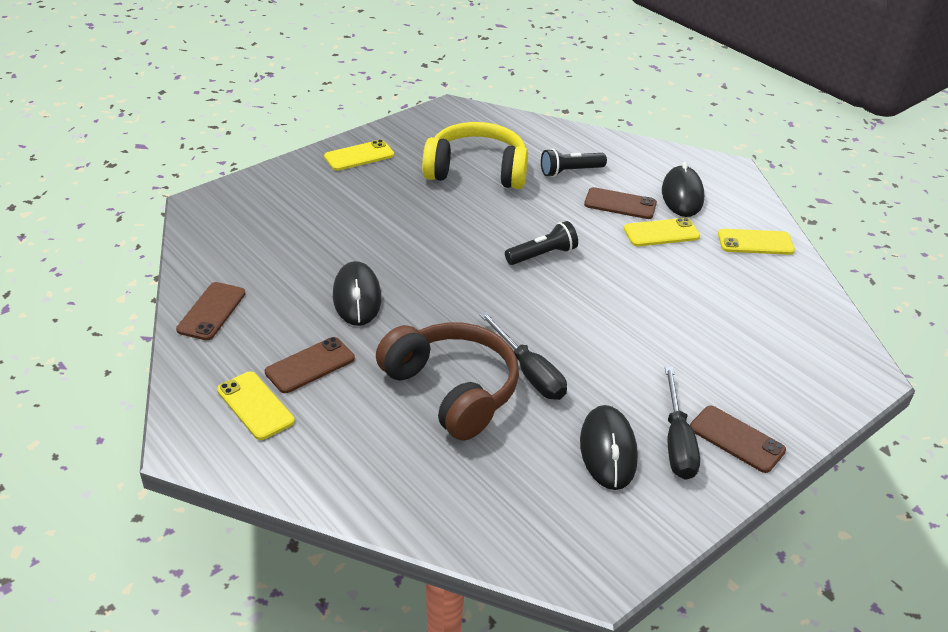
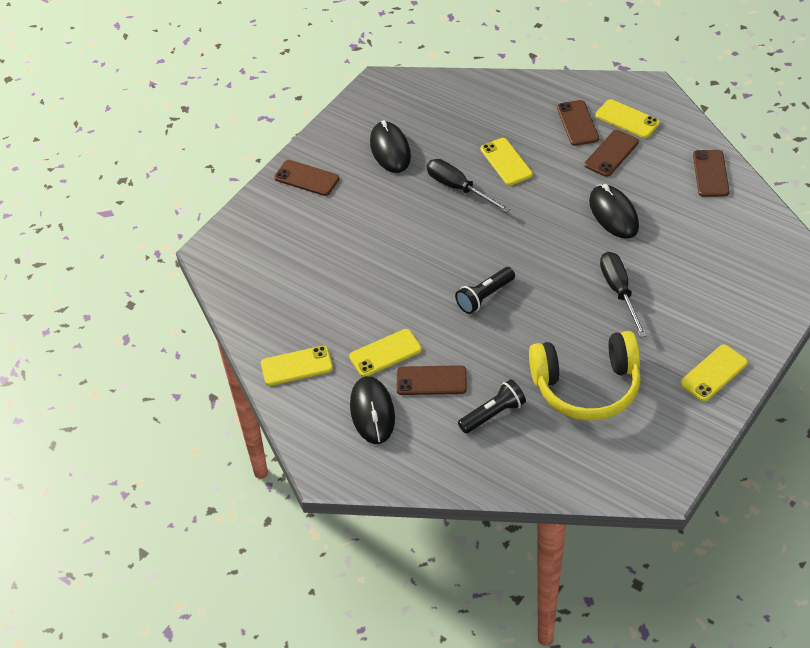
camera: 170 degrees right, 10 degrees up
(326, 418) = (577, 123): none -> brown phone
(452, 390) = (506, 162): brown headphones -> yellow phone
(677, 442) = (346, 166): black screwdriver -> black screwdriver (619, 291)

